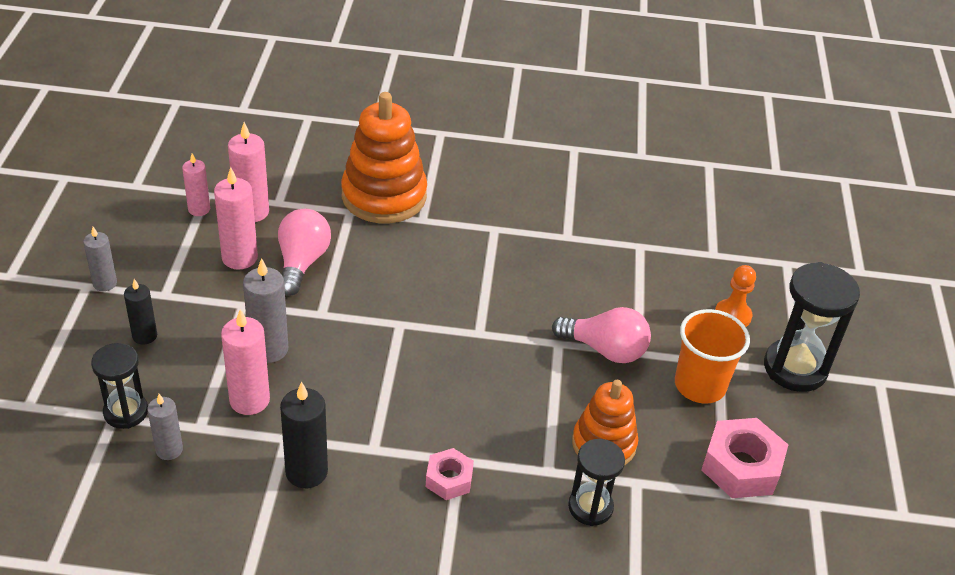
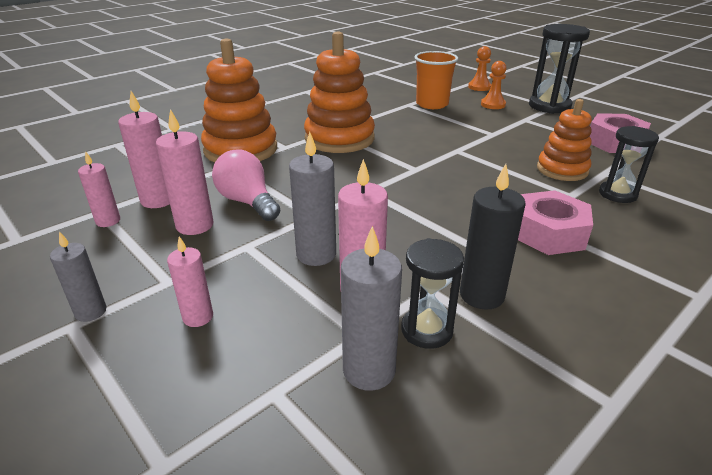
camera: 45 degrees left, 10 degrees down
(126, 412) = (280, 379): black hourglass -> black hourglass (427, 330)
(144, 336) = (198, 317): black candle -> pink candle
(169, 450) = (369, 370): grey candle -> grey candle, size x1.56
(449, 479) = (548, 233): pink nut -> pink nut, size x1.69
(483, 245) = (339, 139): none -> orange stacking toy
(605, 349) = (479, 141): pink light bulb -> none
(700, 385) = (538, 129): orange cup -> orange cup (432, 104)
(781, 278) = (479, 87): none -> orange pawn

